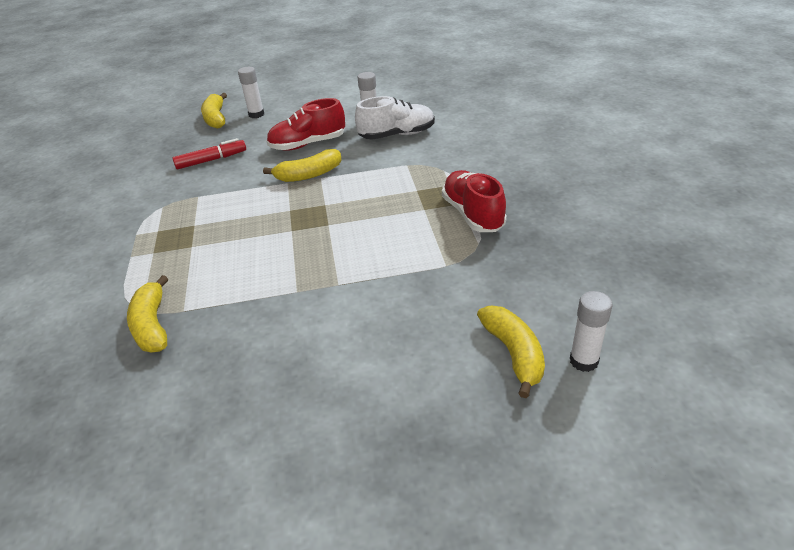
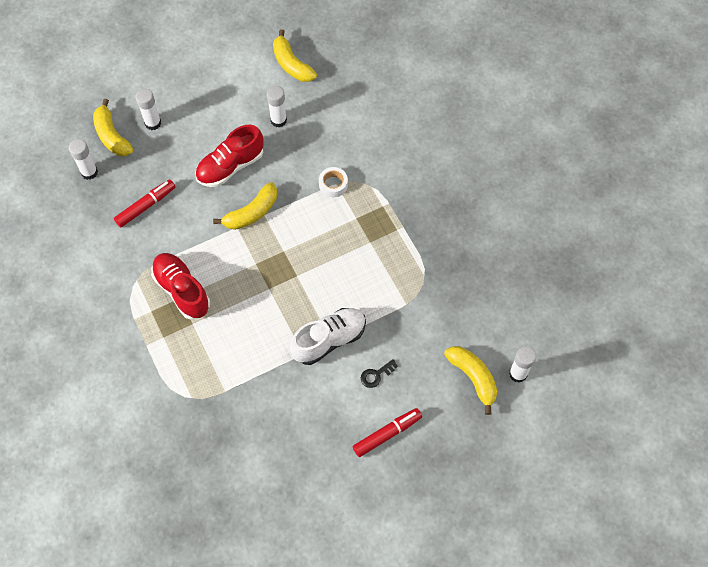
camera: 20 degrees left, 25 degrees up
(152, 325) = (209, 410): yellow banana -> yellow banana (291, 64)
(179, 136) = (89, 172): none -> white glue stick
(363, 396) = (387, 434): none -> red marker
(378, 327) = (376, 375): none -> black key
(397, 135) = (312, 138): white shoe -> white shoe (329, 340)
(403, 165) = (333, 184): none -> white tape
(473, 214) = (411, 241): red shoe -> red shoe (182, 290)

